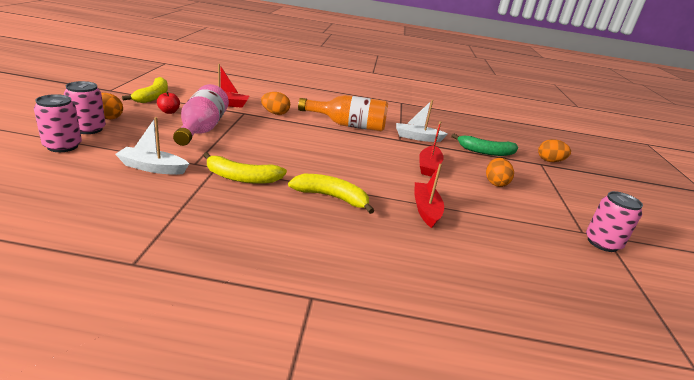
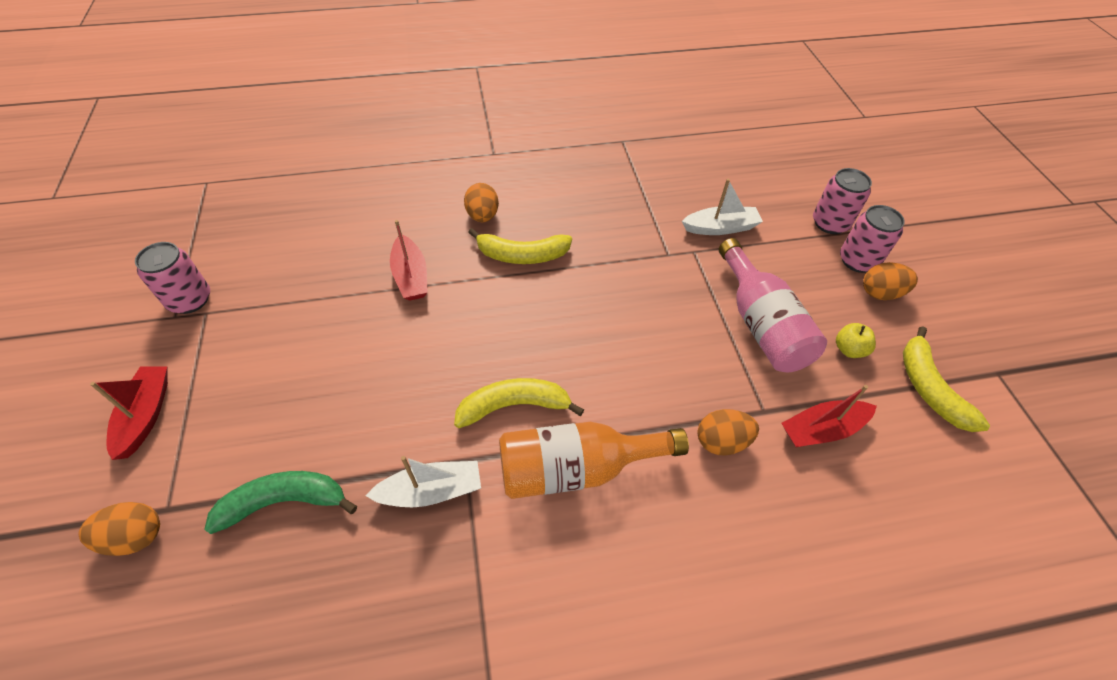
camera: 165 degrees right, 25 degrees up
(169, 112) = (849, 349): red apple -> yellow apple
(242, 178) = (629, 248): yellow banana -> yellow banana (514, 406)
(428, 166) = (407, 382): red boat -> red boat (146, 415)
(495, 183) = (297, 381): orange egg -> orange egg (482, 216)

